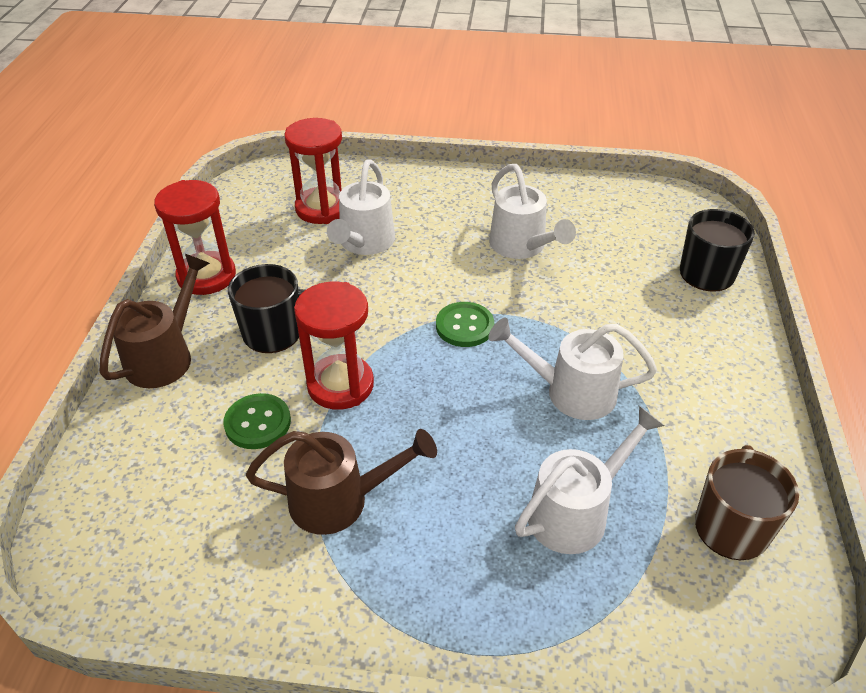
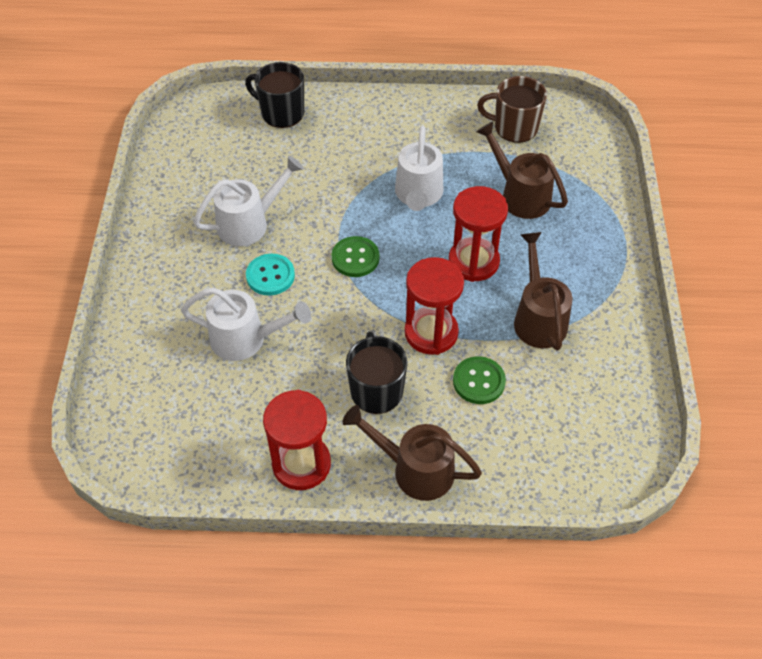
camera: 95 degrees left, 10 degrees up
(322, 208) = (187, 383): red hourglass -> red hourglass (473, 262)
(445, 260) = (270, 276): none -> turquoise button
(577, 512) = (520, 195): white watering can -> brown watering can

